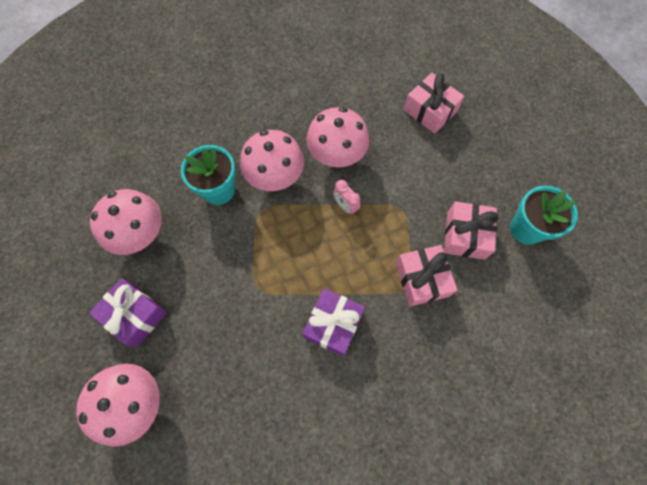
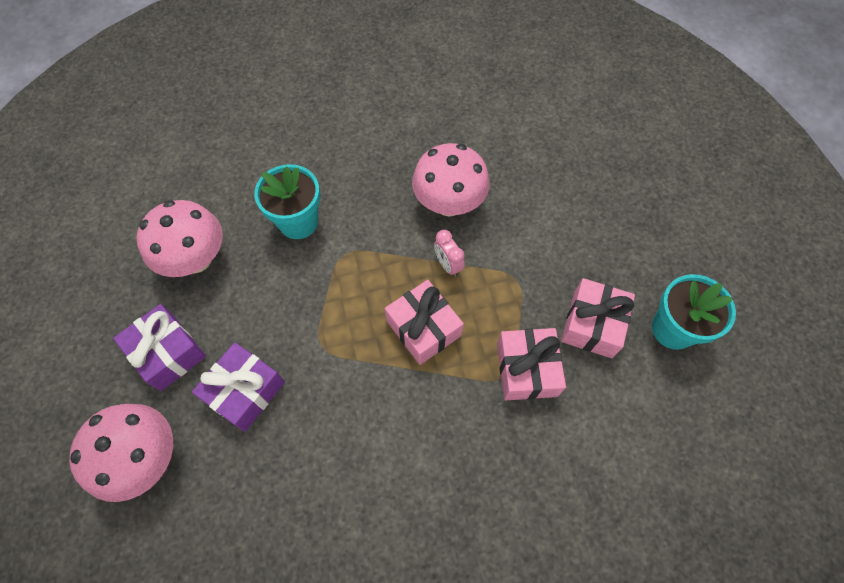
camera: 10 degrees right, 5 degrees down
(275, 177) = (369, 217): pink mushroom -> none
(333, 324) = (404, 406): purple gift -> purple gift (245, 391)
(430, 111) = (575, 167): pink gift -> pink gift (423, 328)

